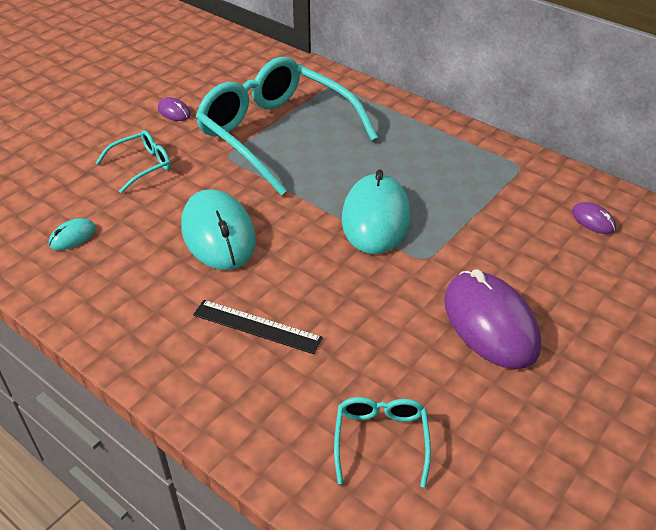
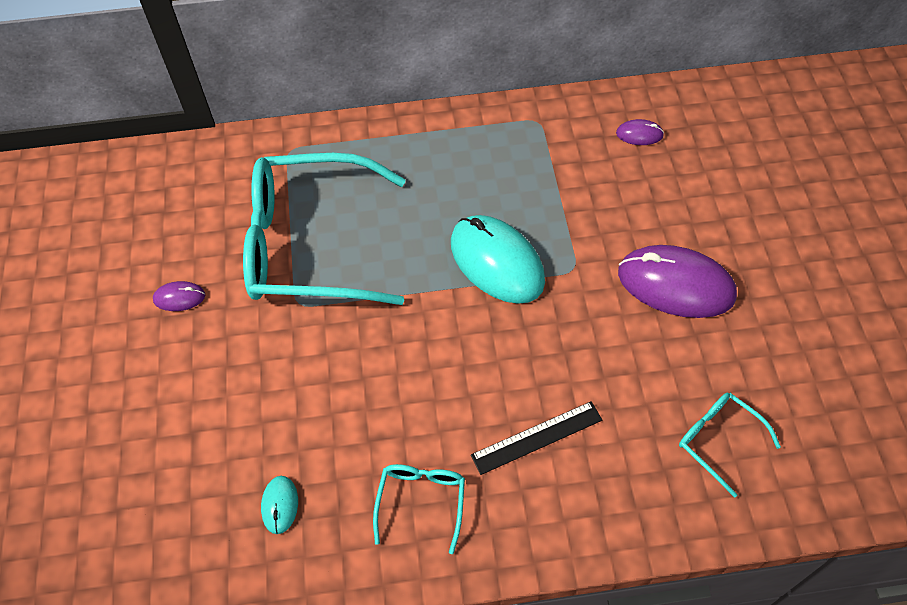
camera: 45 degrees left, 15 degrees up
(142, 165) = (236, 380): turquoise glasses -> turquoise glasses (421, 501)
(218, 234) = (399, 386): turquoise mouse -> none

